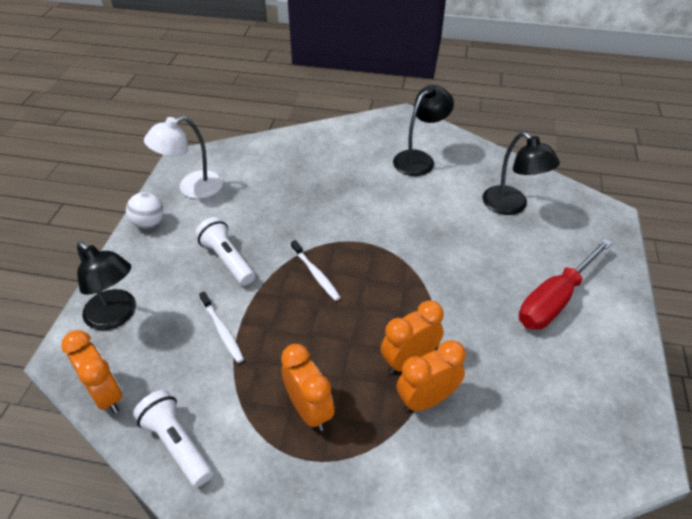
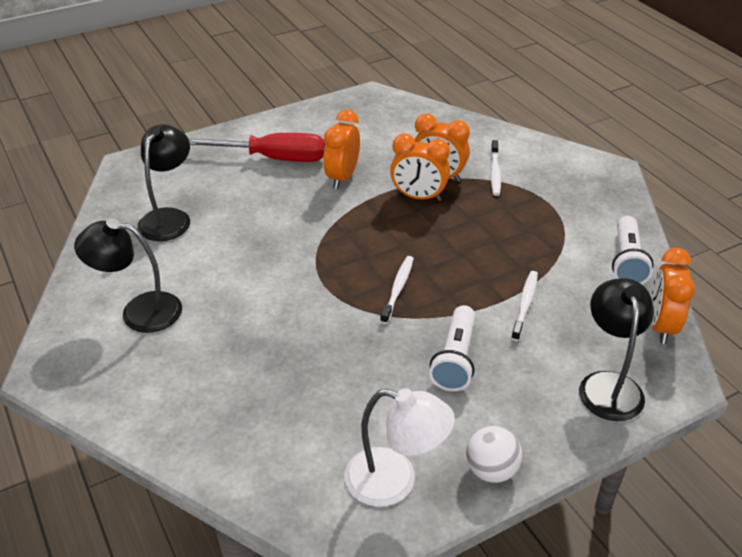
camera: 130 degrees left, 5 degrees down
(309, 410) = (518, 219): orange clock -> orange clock (342, 178)
(392, 455) = (495, 172): none -> white toothbrush

